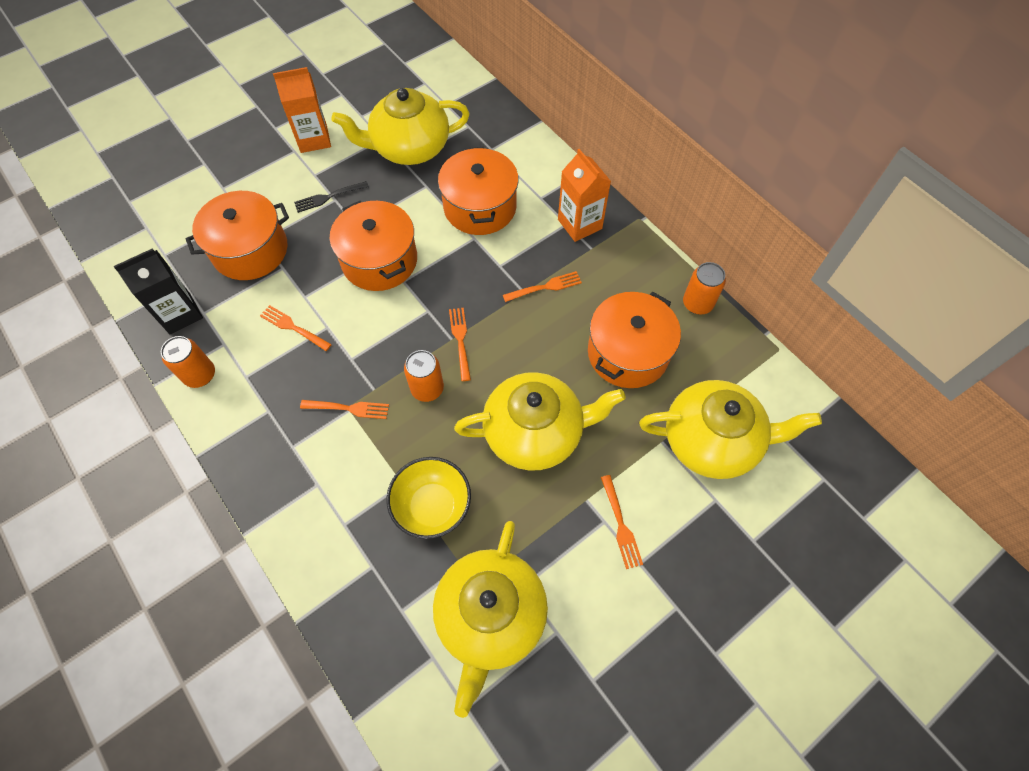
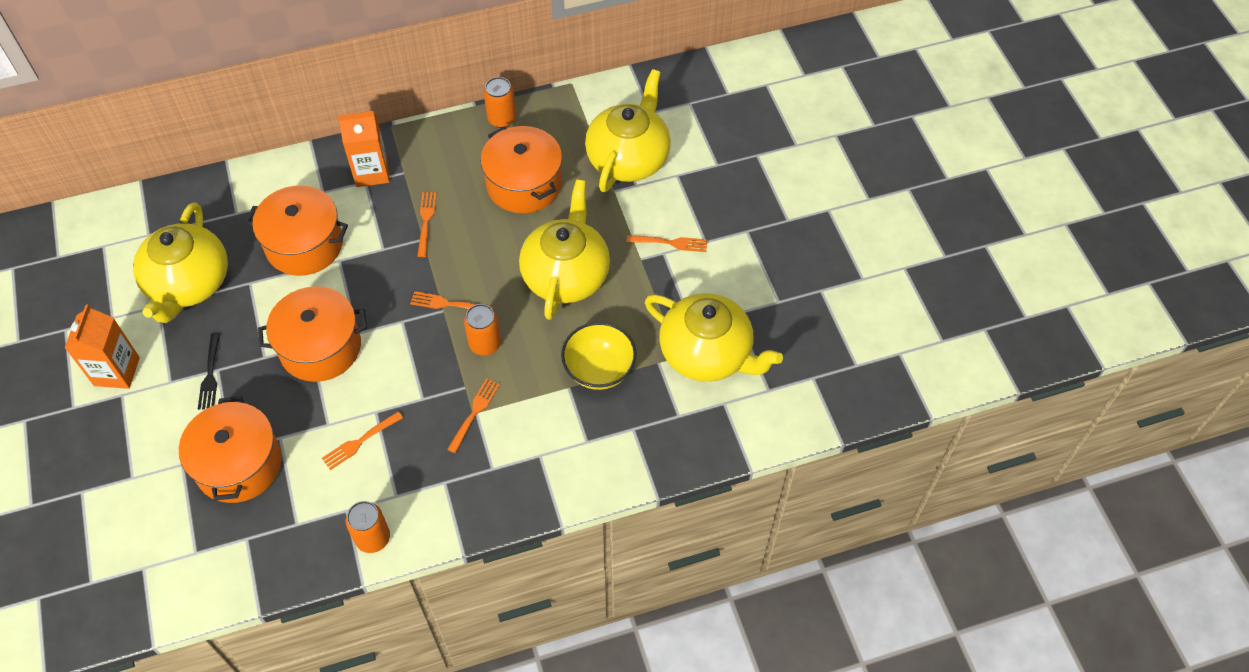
camera: 70 degrees left, 5 degrees down
(180, 314) = (286, 547): black carton -> none

